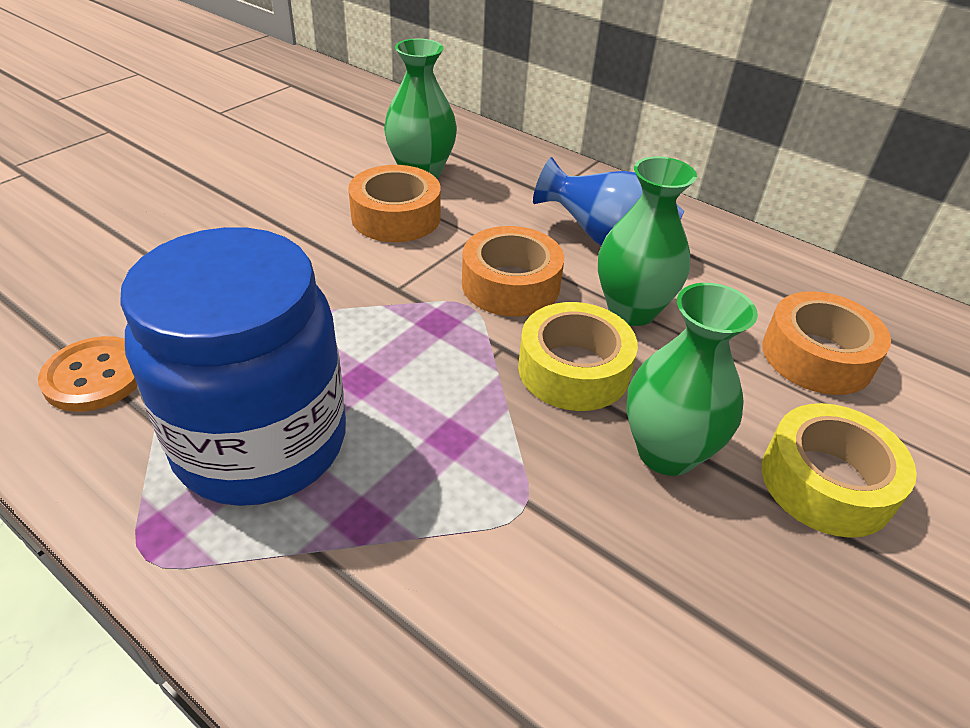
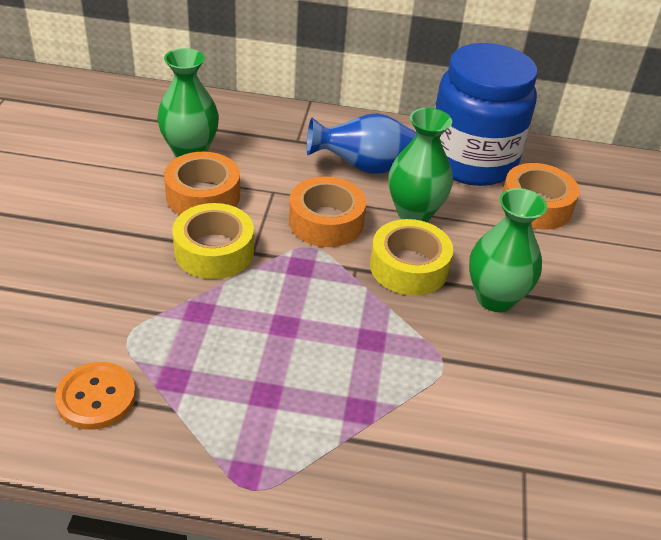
camera: 30 degrees left, 0 degrees up
(261, 442) = (257, 391): blue jar -> blue jar (471, 162)
(826, 482) = (584, 282): yellow tape -> yellow tape (214, 251)

